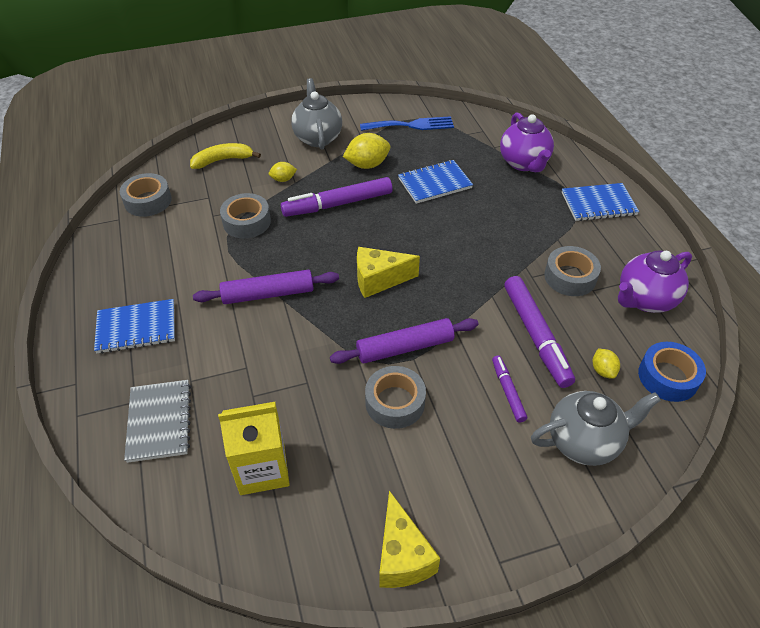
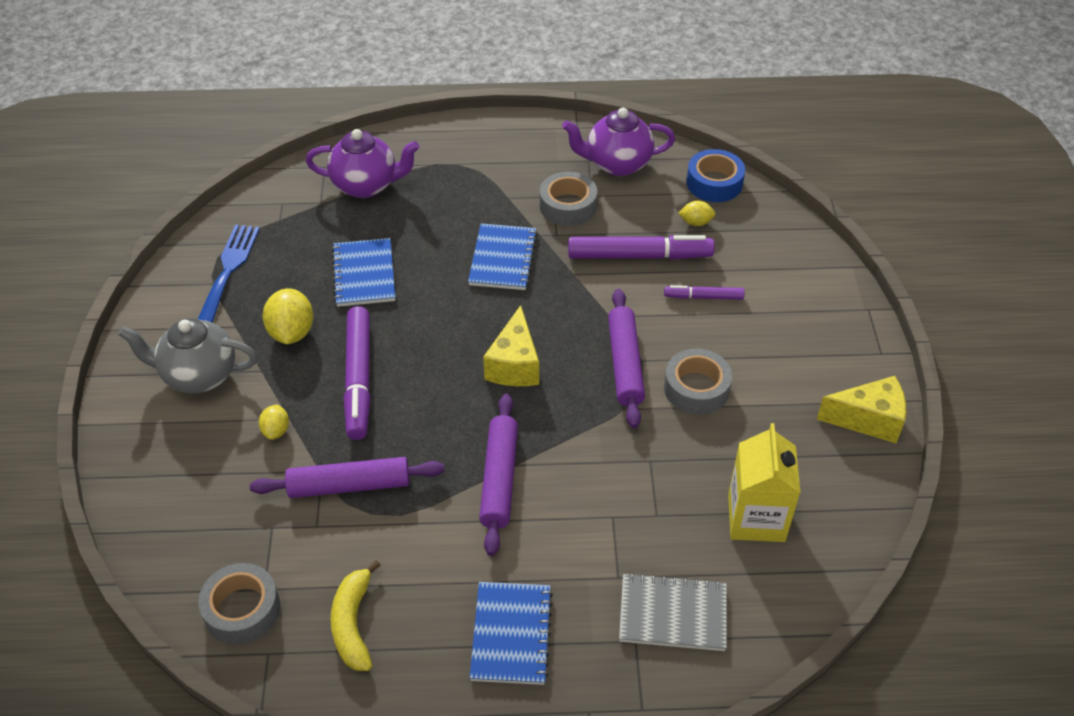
camera: 75 degrees left, 0 degrees up
(223, 160) = (190, 500): yellow banana -> yellow banana (353, 624)
(246, 222) = (349, 485): grey tape -> purple rolling pin
(584, 442) = (772, 261): grey teapot -> none
(598, 204) = (466, 149): blue notebook -> blue notebook (503, 259)
(645, 300) = (617, 164): purple teapot -> purple teapot turned 105 degrees clockwise

